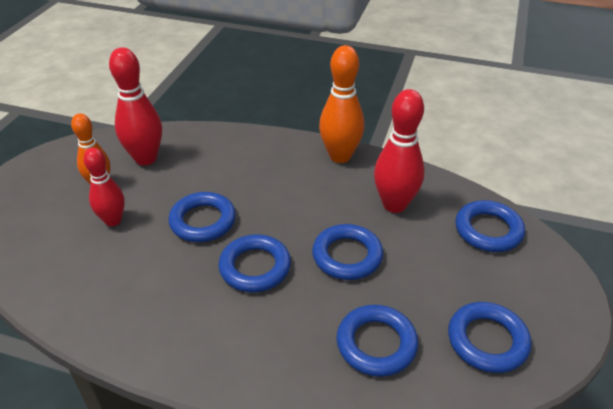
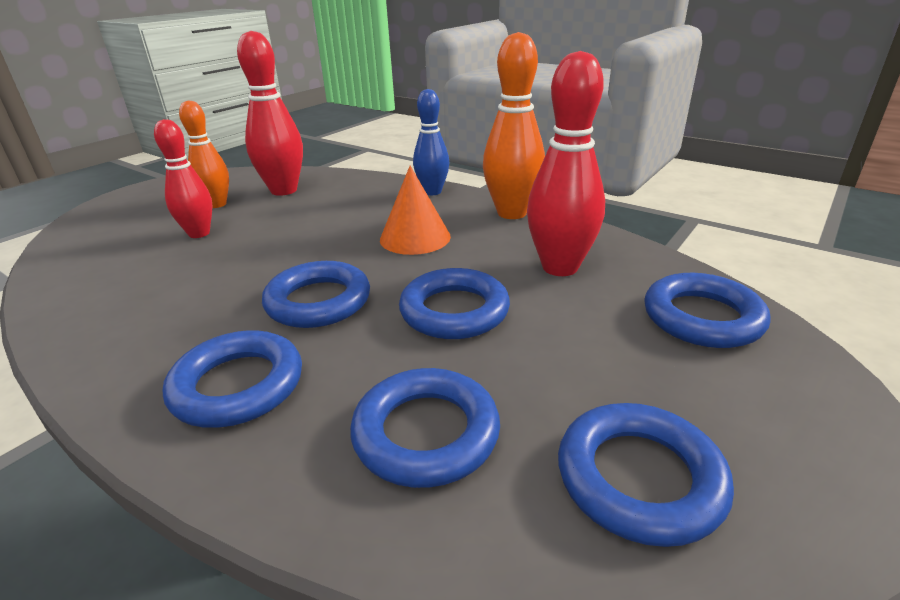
camera: 20 degrees right, 10 degrees down
(203, 221) = (295, 248): blue ring -> blue ring (238, 385)
(269, 141) = (432, 192): none -> blue bowling pin
(285, 194) = (415, 238): none -> orange cone

